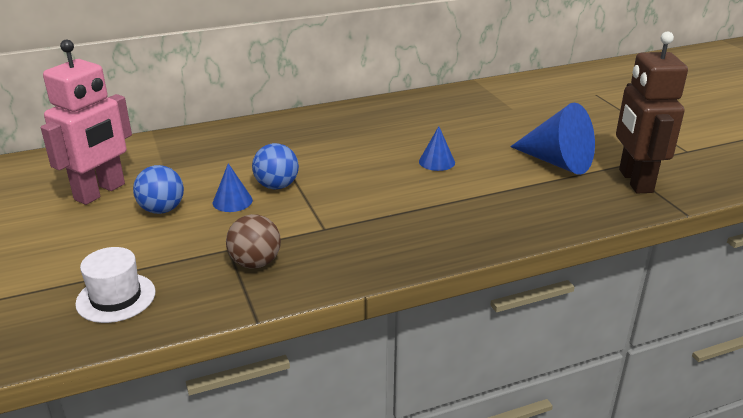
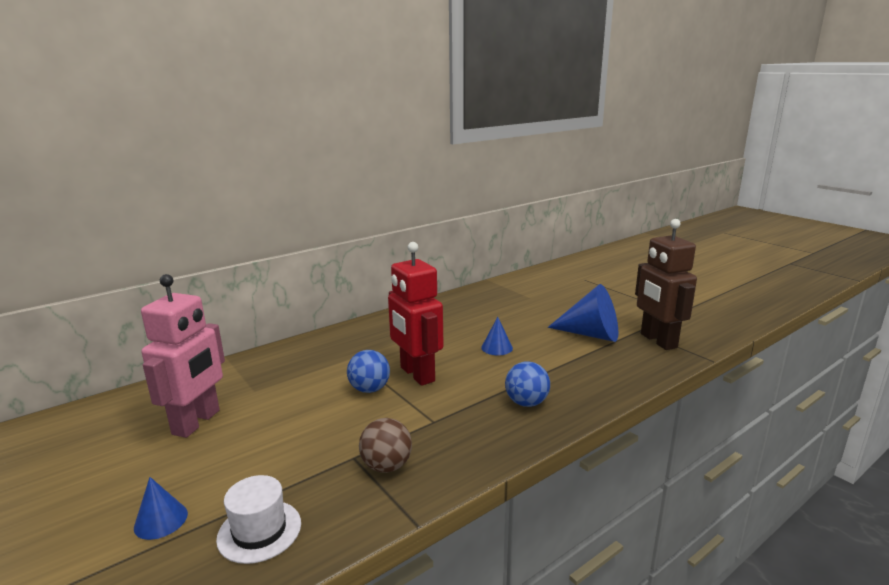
camera: 15 degrees left, 10 degrees down
(162, 209) = (269, 429): blue ball -> blue ball (526, 403)
(232, 201) = (335, 410): blue cone -> blue cone (161, 520)
(333, 178) = (416, 374): none -> red robot

